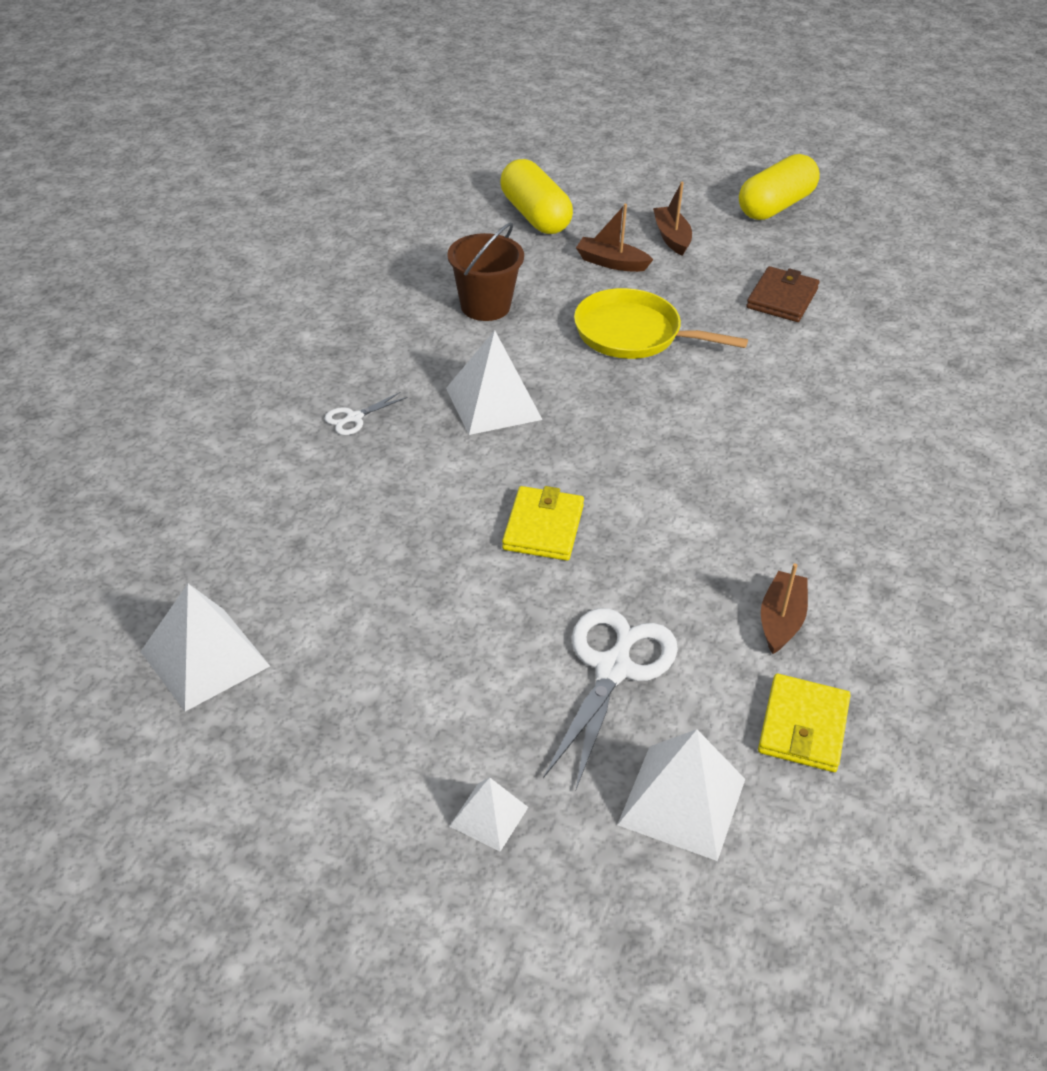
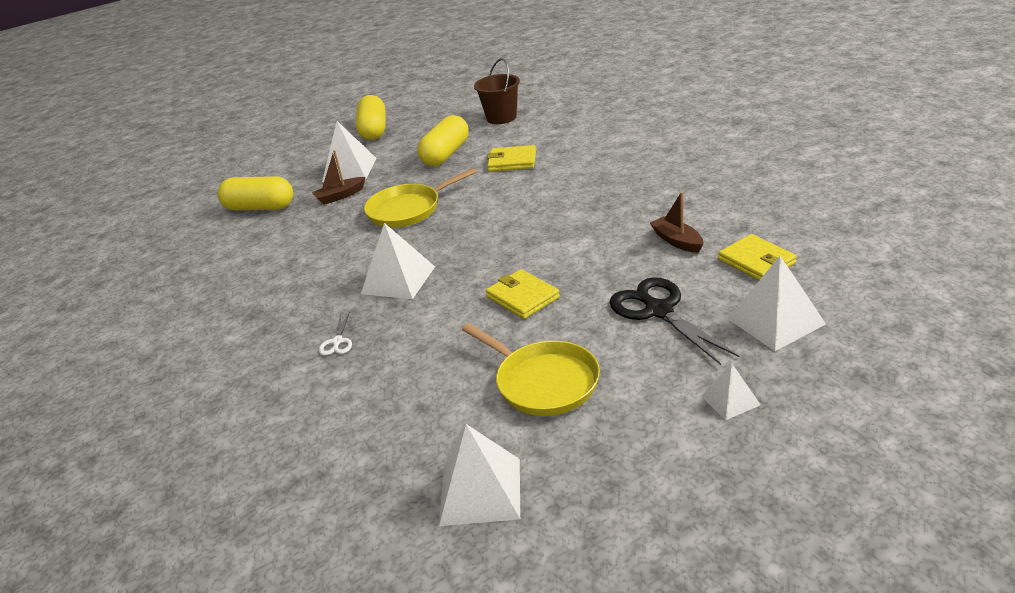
camera: 45 degrees left, 10 degrees down
(404, 624) = (543, 382): none -> yellow pan
(485, 306) = (310, 253): brown bucket -> brown bucket (501, 117)
(613, 668) = (658, 310): white scissors -> black scissors
(671, 237) = (349, 169): brown boat -> white pyramid
(782, 298) = (446, 154): brown wallet -> yellow capsule
(823, 367) = (512, 161): none -> yellow wallet

